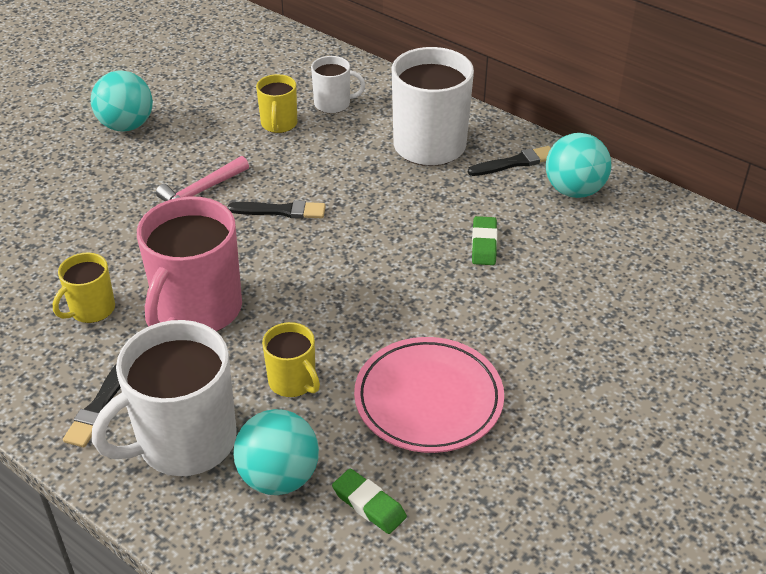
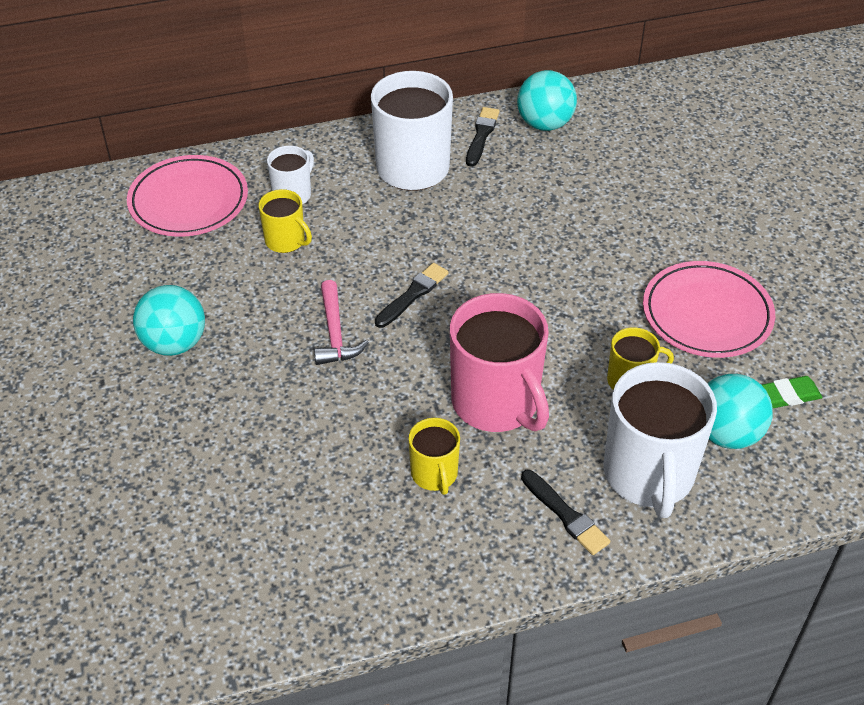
camera: 55 degrees left, 5 degrees up
(276, 64) = (189, 201): none -> pink plate
(484, 244) = (563, 201): green eraser -> none

